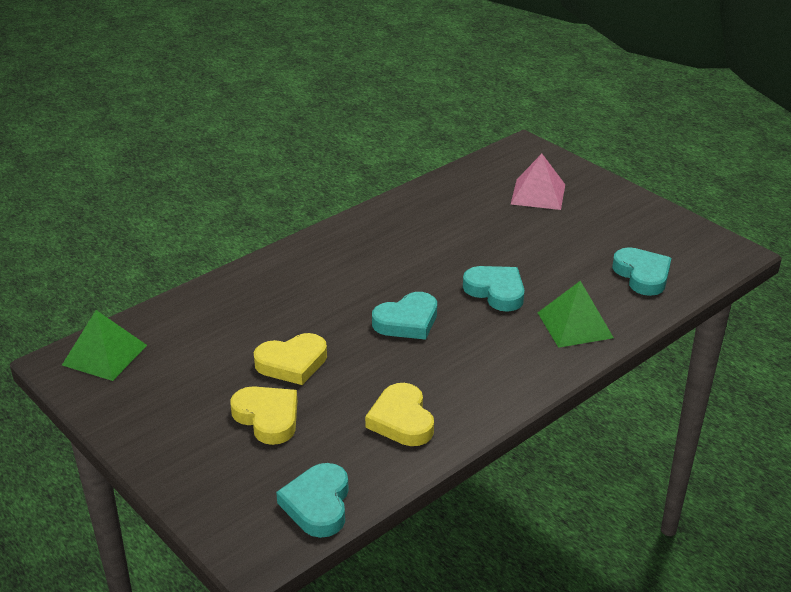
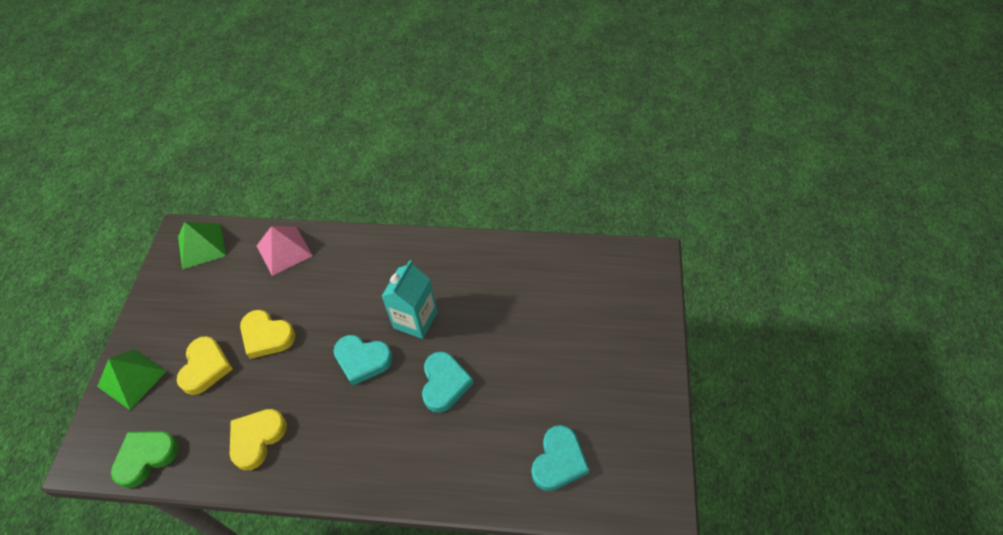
camera: 50 degrees right, 20 degrees up
(318, 504) = (146, 457): turquoise heart -> green heart
(408, 274) = (415, 320): none -> turquoise carton
(538, 194) = (596, 315): pink pyramid -> pink pyramid (284, 250)
(575, 325) = (450, 462): green pyramid -> green pyramid (132, 378)

